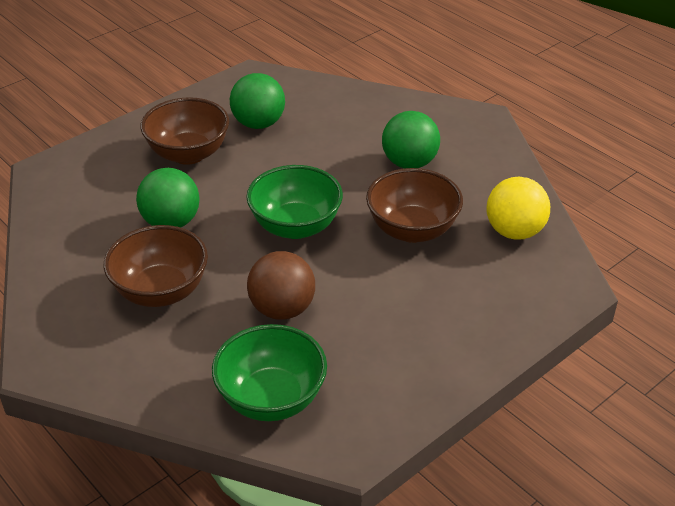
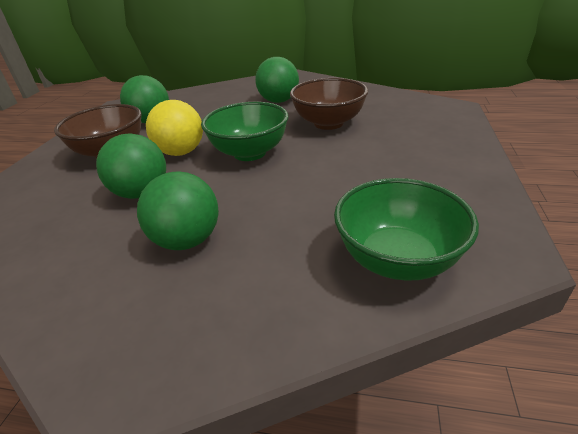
camera: 35 degrees left, 5 degrees down
(161, 291) = (187, 240): brown bowl -> green ball
(282, 309) = (310, 198): brown ball -> none
(514, 231) = (384, 101): yellow ball -> yellow ball (181, 152)

